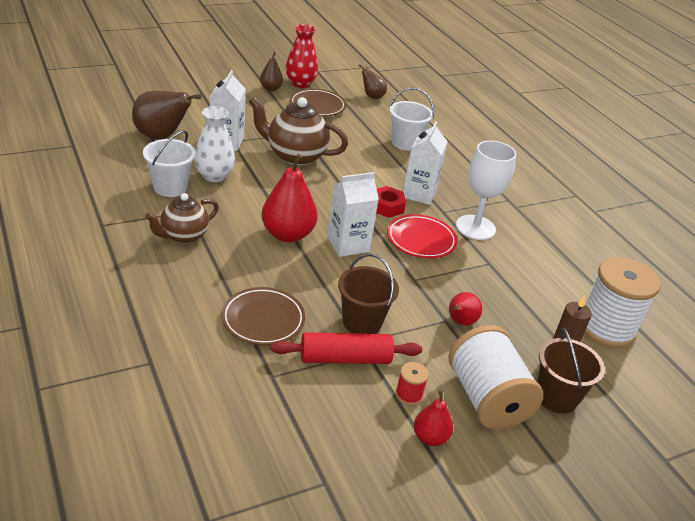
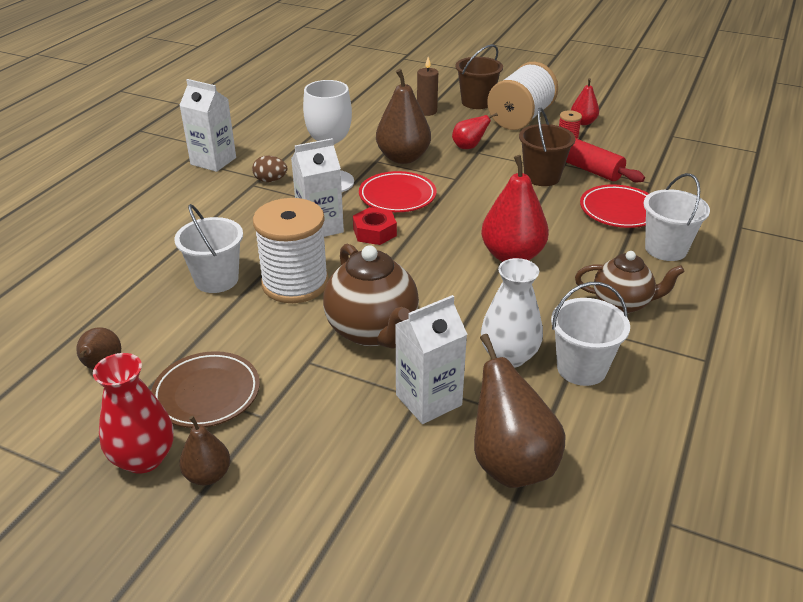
camera: 125 degrees left, 0 degrees up
(193, 299) = (666, 249): none -> white bucket
(263, 320) = (619, 211): brown plate -> red plate
(348, 244) = (468, 222): white carton -> white carton (213, 161)
(479, 277) = (403, 158): none -> brown pear
(506, 208) = (270, 180): none -> brown egg
(606, 328) = (377, 105): white spool -> white spool (295, 283)

